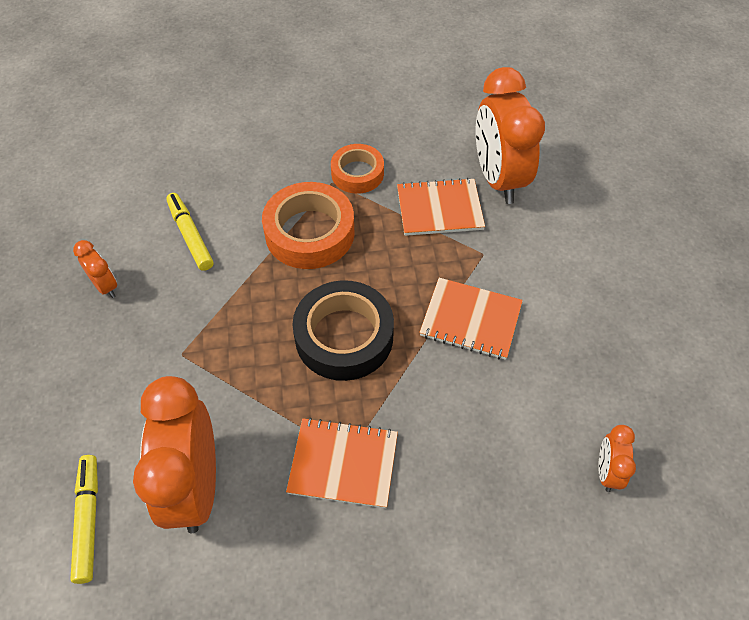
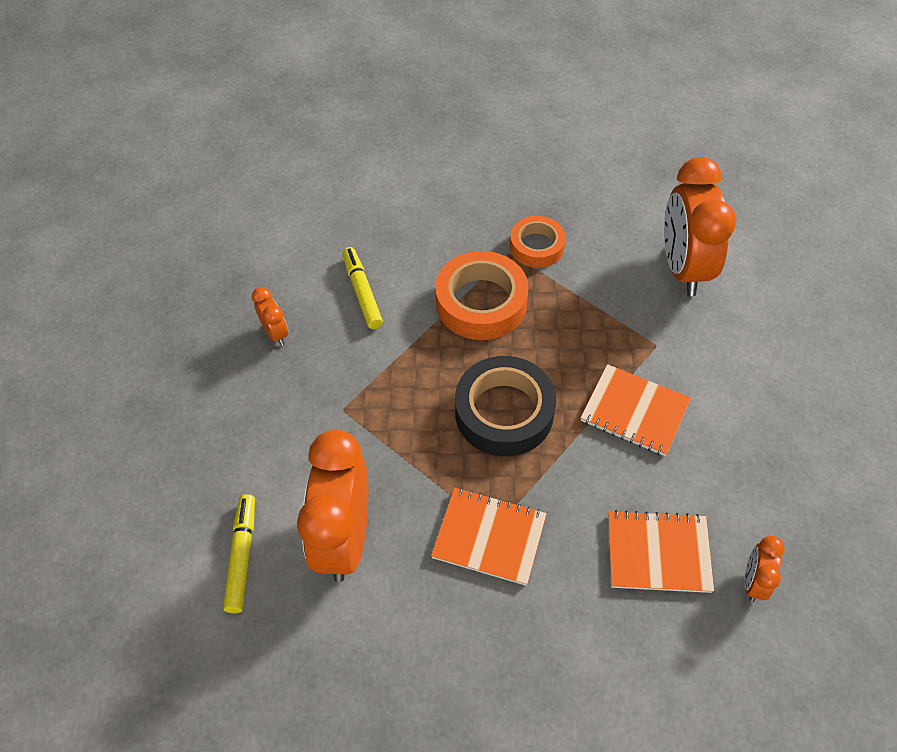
camera: 10 degrees right, 0 degrees up
(439, 209) = (617, 293): orange notebook -> orange notebook (658, 553)

